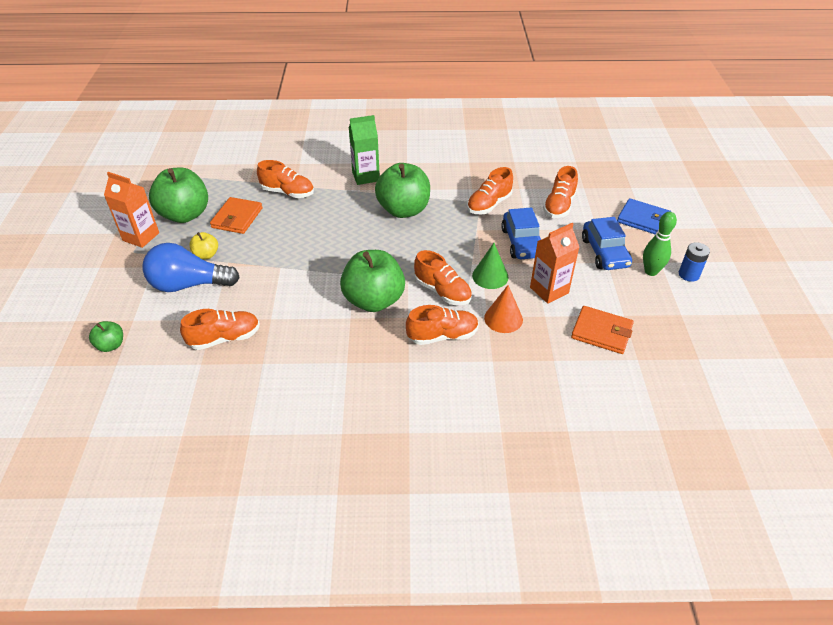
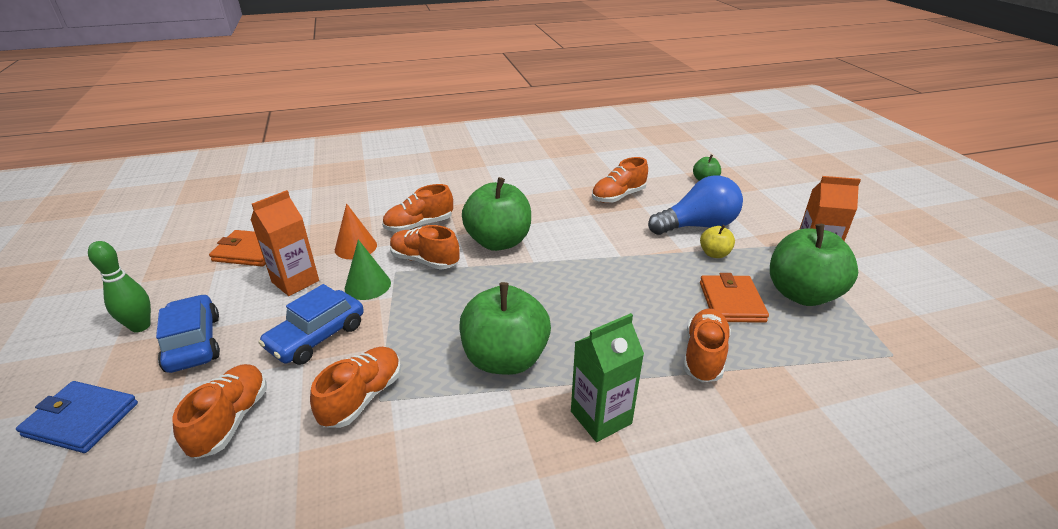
camera: 165 degrees right, 10 degrees down
(287, 192) = (704, 355): orange shoe -> orange shoe turned 105 degrees clockwise
(522, 243) = (317, 337): blue car -> blue car turned 120 degrees counterclockwise
(688, 274) = (86, 331): blue battery -> none

